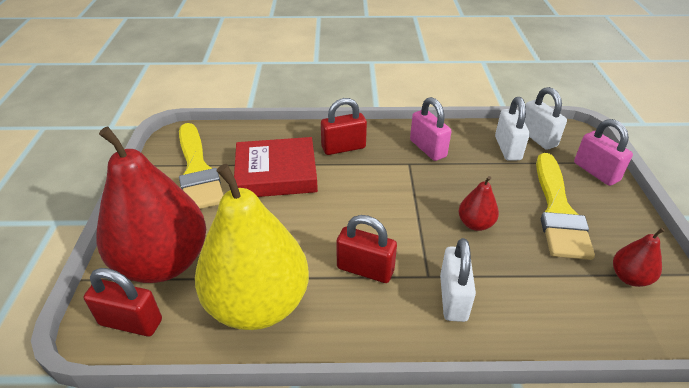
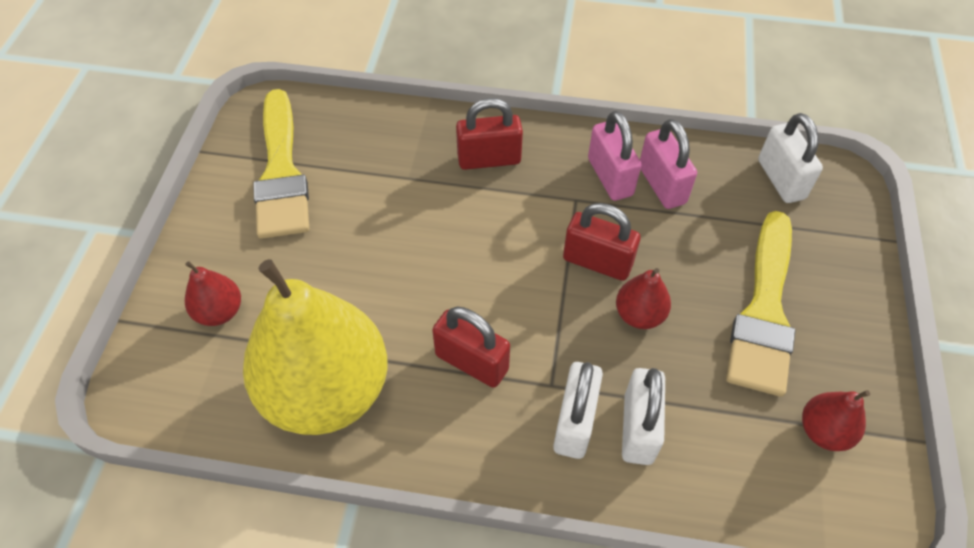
camera: 10 degrees right, 15 degrees up
(131, 322) = (172, 390): red padlock -> red padlock (597, 262)
(163, 262) = (219, 312): red pear -> red pear, size x0.42
(276, 173) = (386, 191): red book -> none
(507, 148) = (728, 192): white padlock -> white padlock (638, 428)
(596, 172) = (846, 253): pink padlock -> pink padlock (661, 185)

